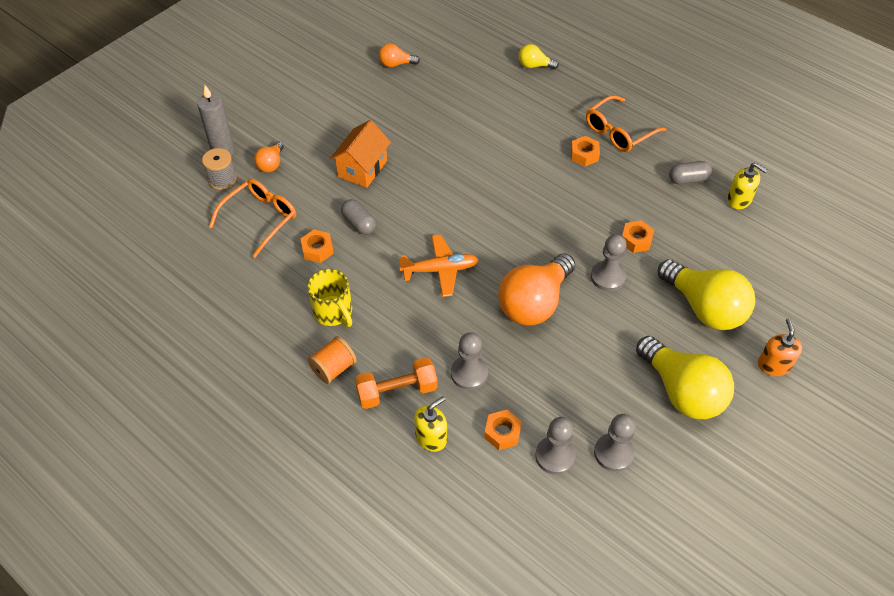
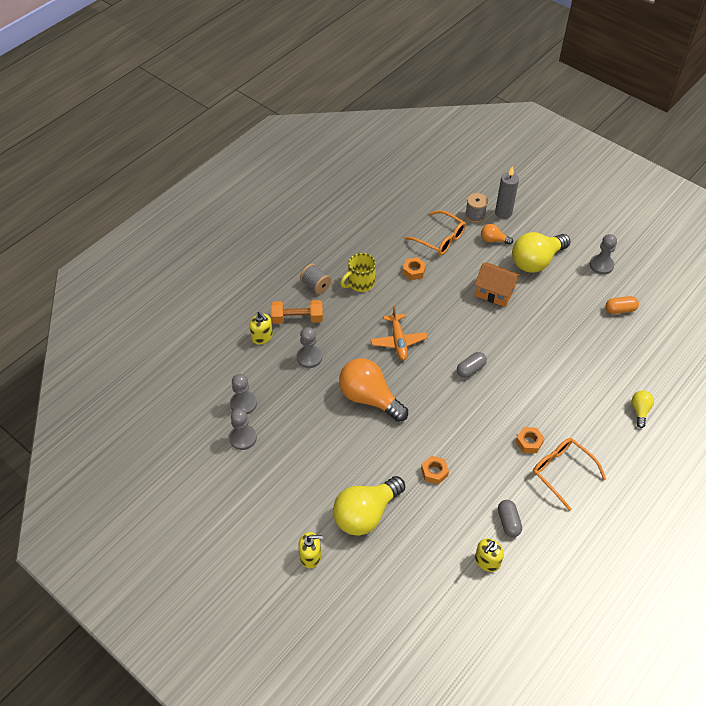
camera: 90 degrees right, 0 degrees up
(333, 368) = (316, 285): orange spool -> grey spool
(359, 223) = (439, 293): grey capsule -> grey capsule (470, 369)
(396, 64) = (620, 310): orange light bulb -> orange capsule
(397, 391) = (297, 318): orange dumbbell -> orange dumbbell turned 75 degrees counterclockwise
(502, 433) = (263, 375): orange nut -> none
(607, 277) = (395, 448): grey pawn -> grey pawn (601, 265)
(682, 391) = (289, 487): yellow light bulb -> yellow light bulb (536, 261)
(773, 365) = (310, 556): orange soap dispenser -> yellow soap dispenser

